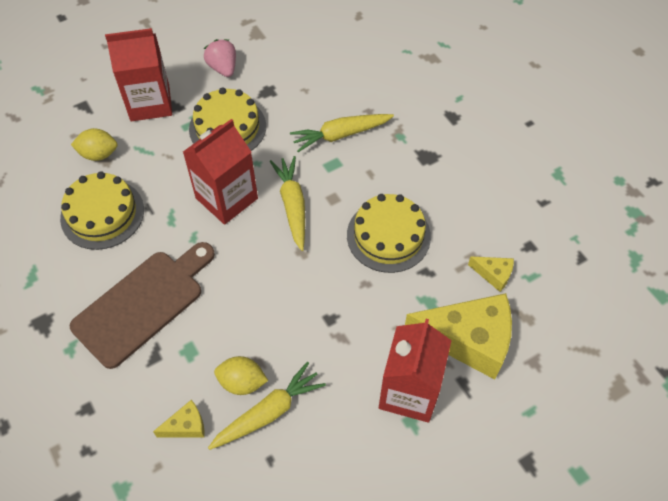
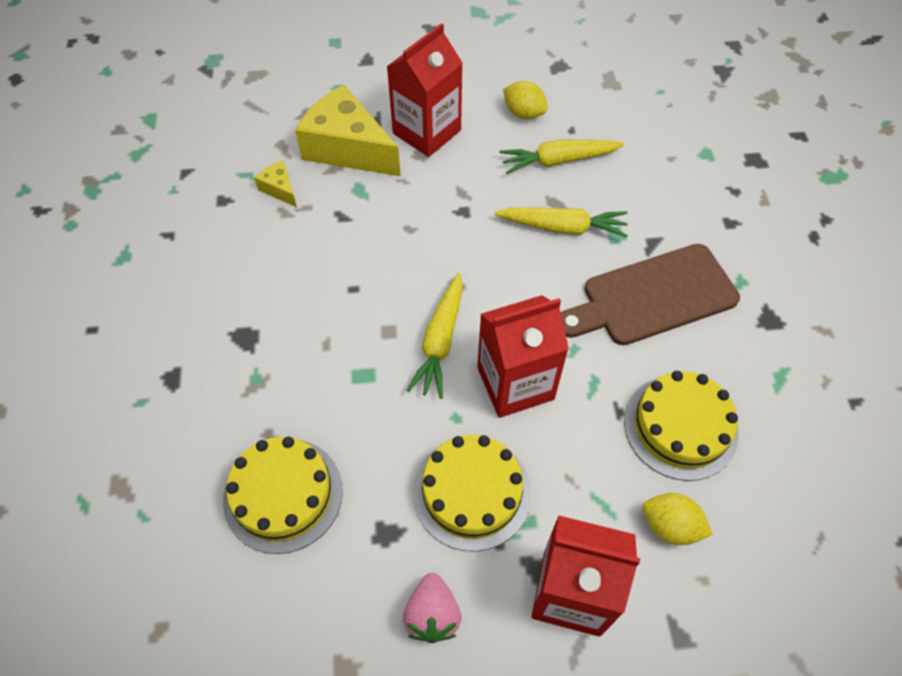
camera: 155 degrees left, 0 degrees up
(186, 426) = (637, 177): yellow cheese -> none
(242, 382) = (573, 191): yellow lemon -> yellow lemon (523, 113)
(341, 135) = (327, 412): yellow carrot -> yellow carrot (562, 227)
(388, 235) = (354, 265): yellow cake -> yellow cake (283, 494)

